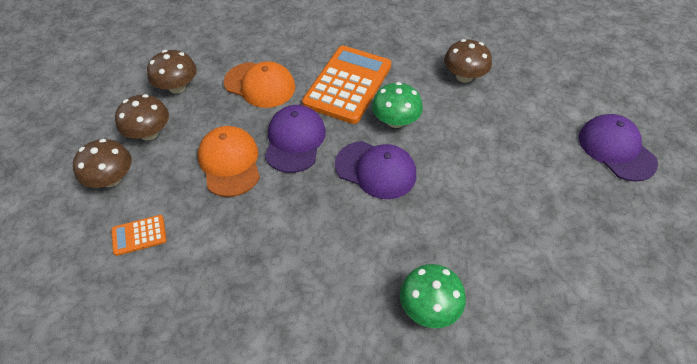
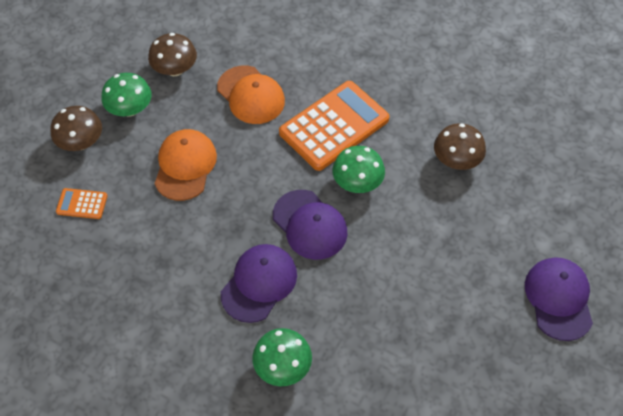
camera: 25 degrees right, 5 degrees up
(149, 133) = (130, 109): brown mushroom -> green mushroom
(295, 140) = (253, 166): purple cap -> purple cap (259, 283)

